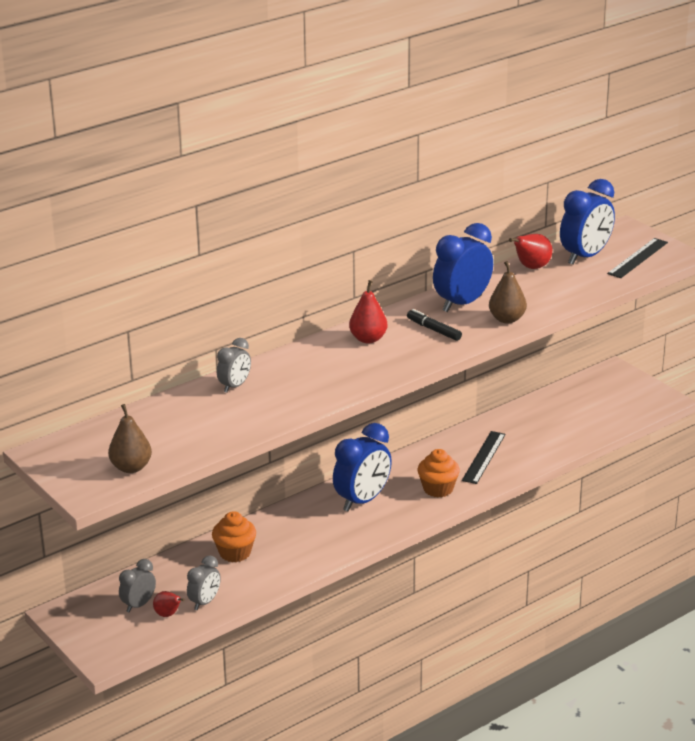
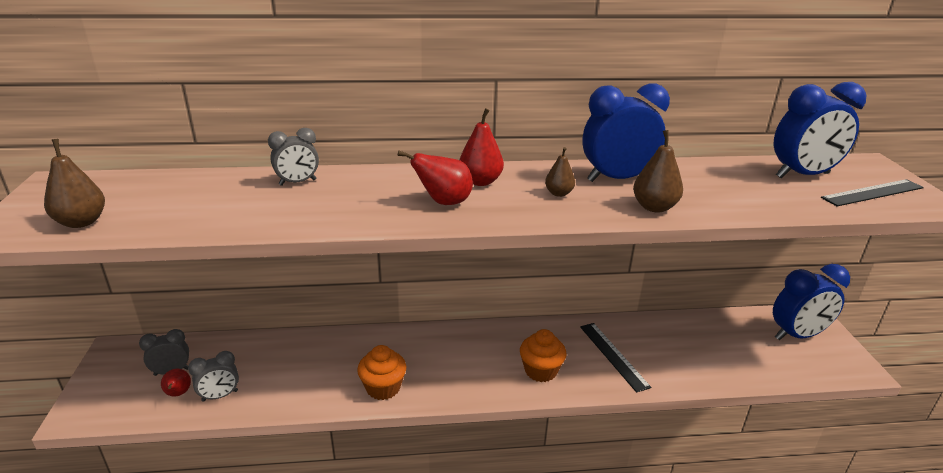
camera: 30 degrees right, 0 degrees up
(235, 553) = (302, 356): orange cupcake -> orange cupcake (383, 388)
(362, 501) = (460, 352): blue clock -> blue clock (797, 335)
(434, 330) = (558, 193): black marker -> brown pear
(484, 457) = (613, 355): black ruler -> black ruler turned 75 degrees counterclockwise
(531, 267) = (728, 169): red pear -> red pear (443, 202)

